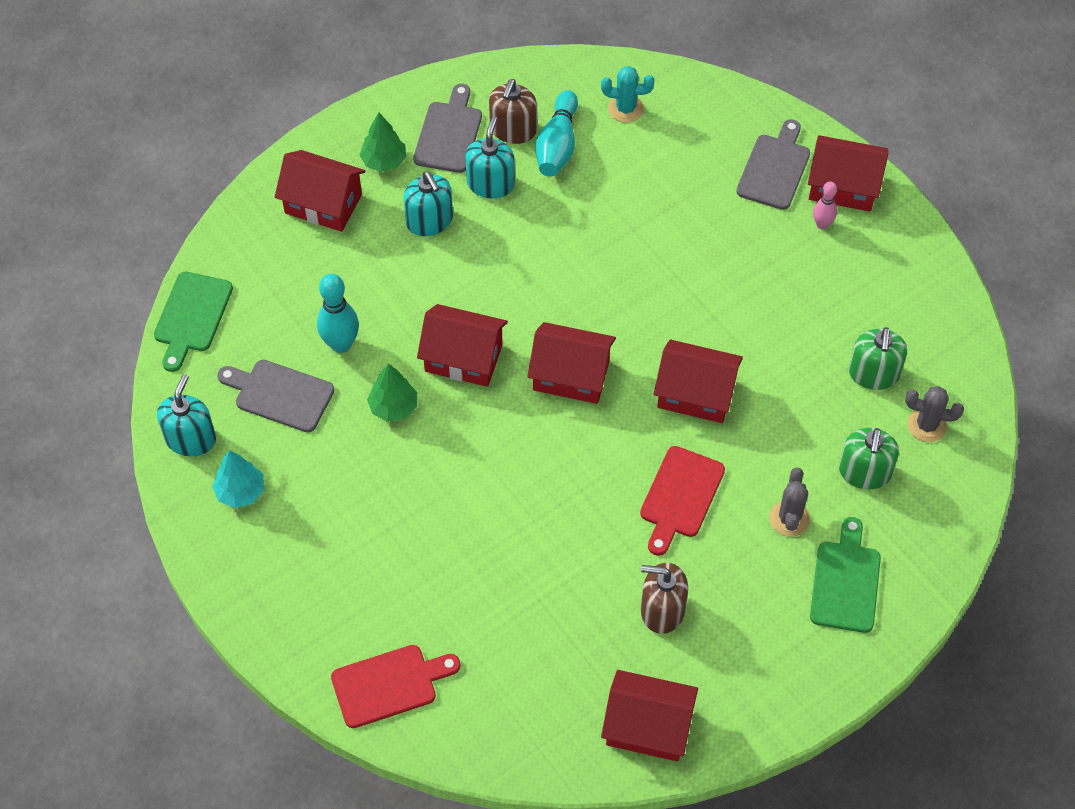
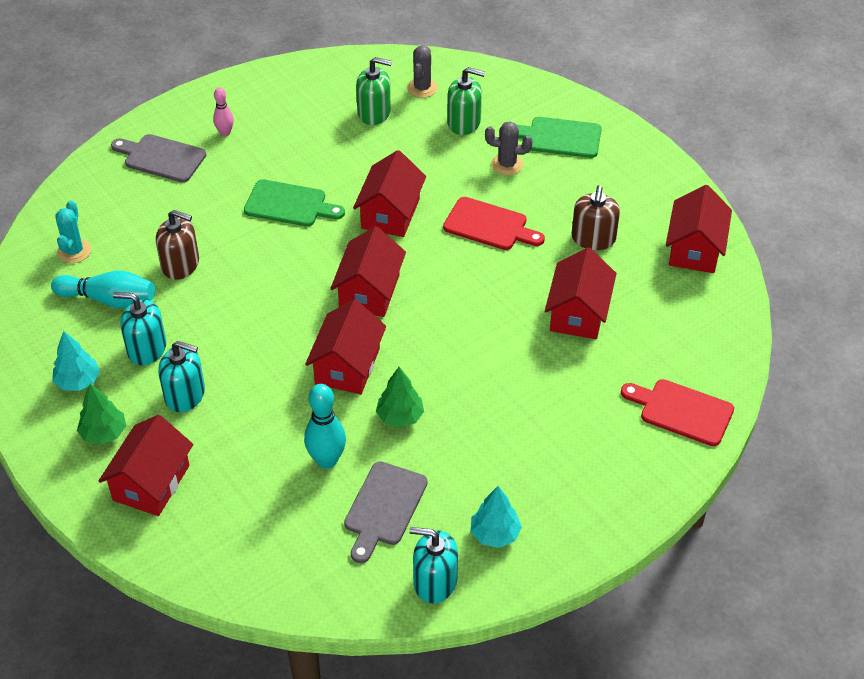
camera: 90 degrees left, 10 degrees down
(191, 316) = (284, 592): green cutting board -> green cutting board (289, 204)
(389, 685) = (682, 411): red cutting board -> red cutting board turned 45 degrees counterclockwise
(429, 221) = (185, 394): turquoise soap dispenser -> turquoise soap dispenser turned 45 degrees clockwise
(449, 133) = (78, 381): grey cutting board -> turquoise tree
(513, 130) = (83, 332): brown soap dispenser -> brown soap dispenser (180, 264)
(843, 186) = (187, 119): red house -> red house (578, 313)

